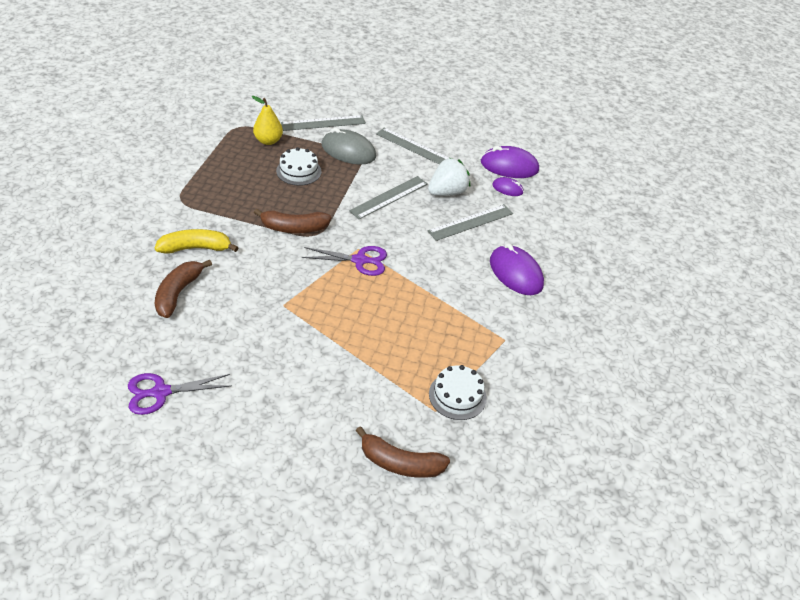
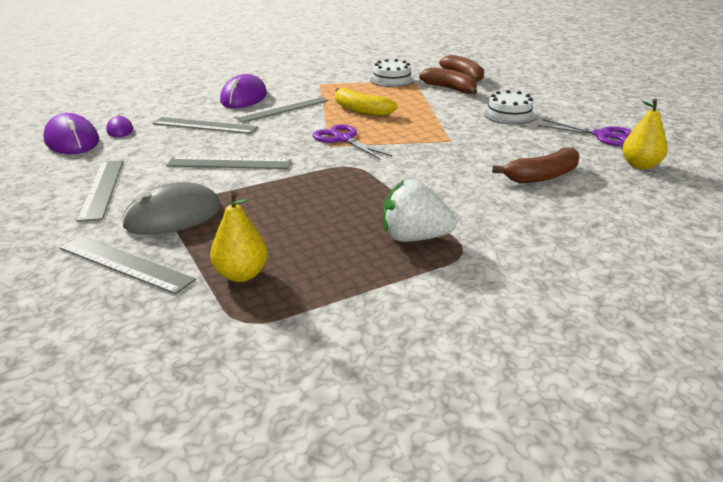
camera: 130 degrees left, 15 degrees down
(108, 352) = (640, 165): none -> yellow pear
(196, 248) = (491, 200): yellow banana -> yellow banana (361, 110)
(294, 228) = (364, 177): brown banana -> brown banana (450, 89)
(298, 171) = (271, 221): white cake -> white cake (509, 115)
(348, 151) = (173, 216): grey mouse -> grey mouse turned 75 degrees clockwise
(447, 192) = (172, 147): white strawberry -> white strawberry (414, 238)
(460, 274) = (282, 109): none -> grey ruler

